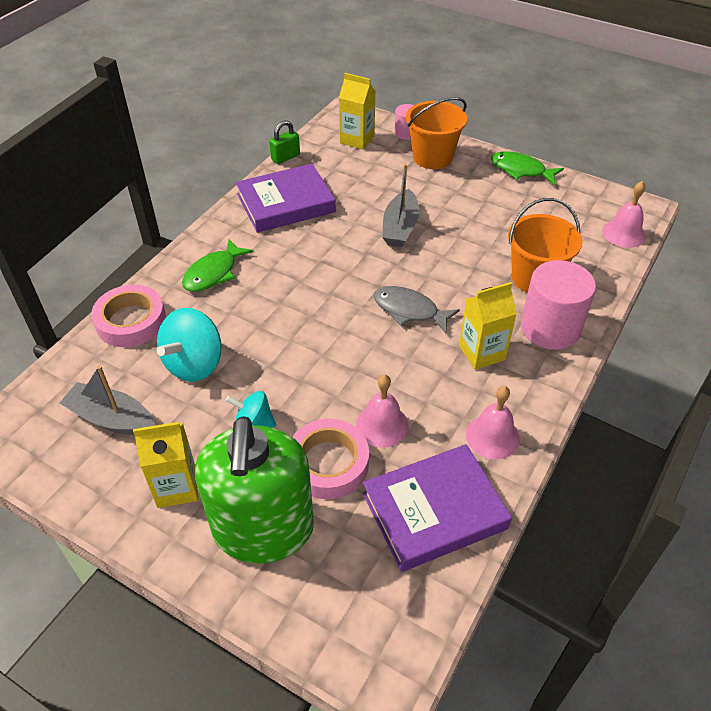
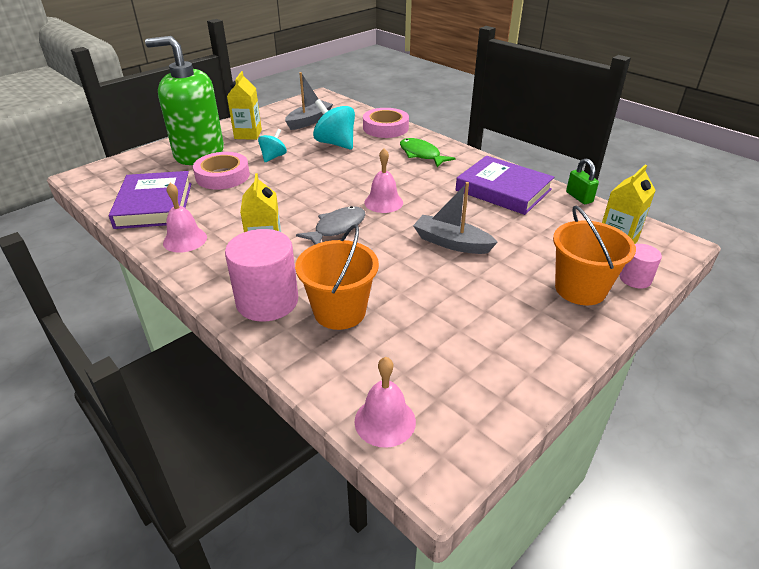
camera: 105 degrees right, 10 degrees down
(286, 203) = (503, 190): purple book -> purple book turned 45 degrees counterclockwise
(382, 425) = (234, 198): pink bell -> pink bell (383, 202)
(521, 170) = (548, 360): green fish -> none

